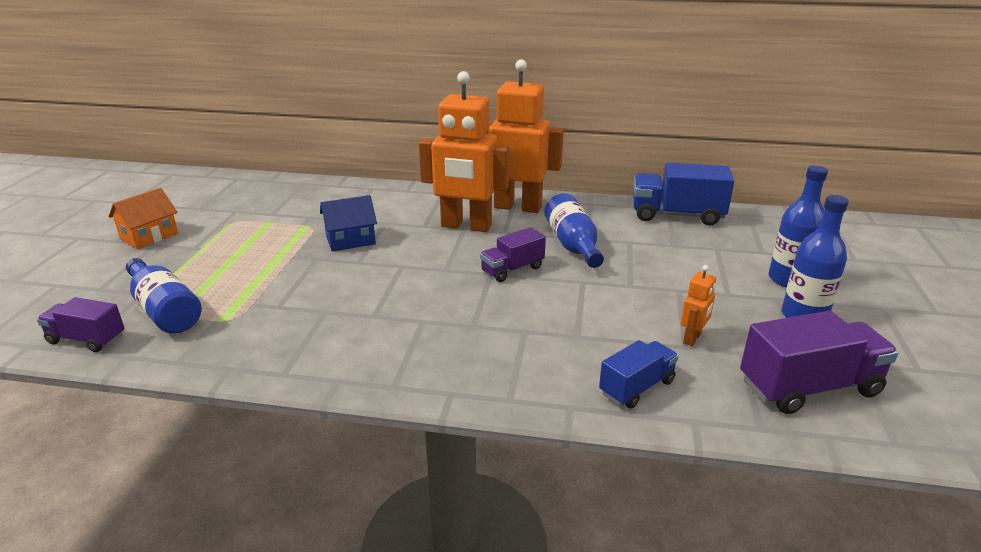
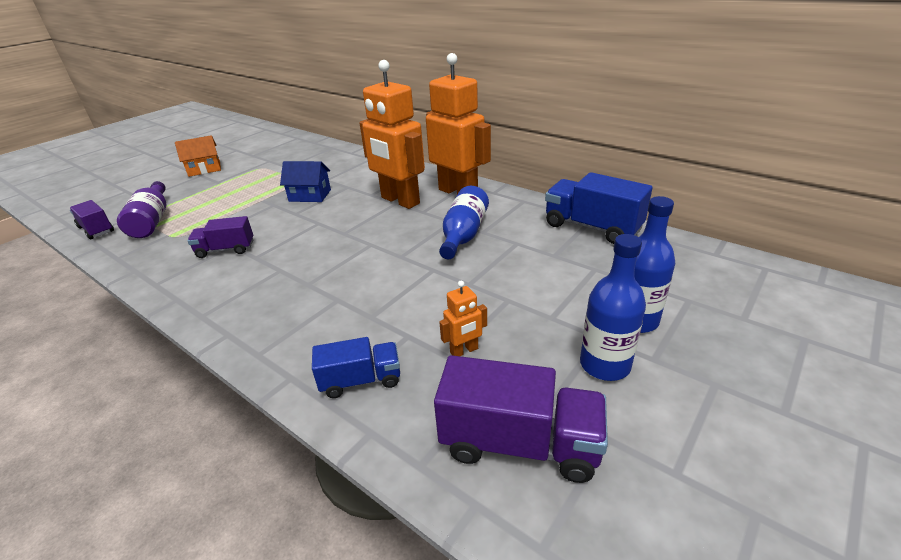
camera: 30 degrees right, 5 degrees up
(165, 310) = (152, 221): blue bottle -> purple bottle
(512, 269) = (391, 245): purple truck -> purple truck (226, 249)

